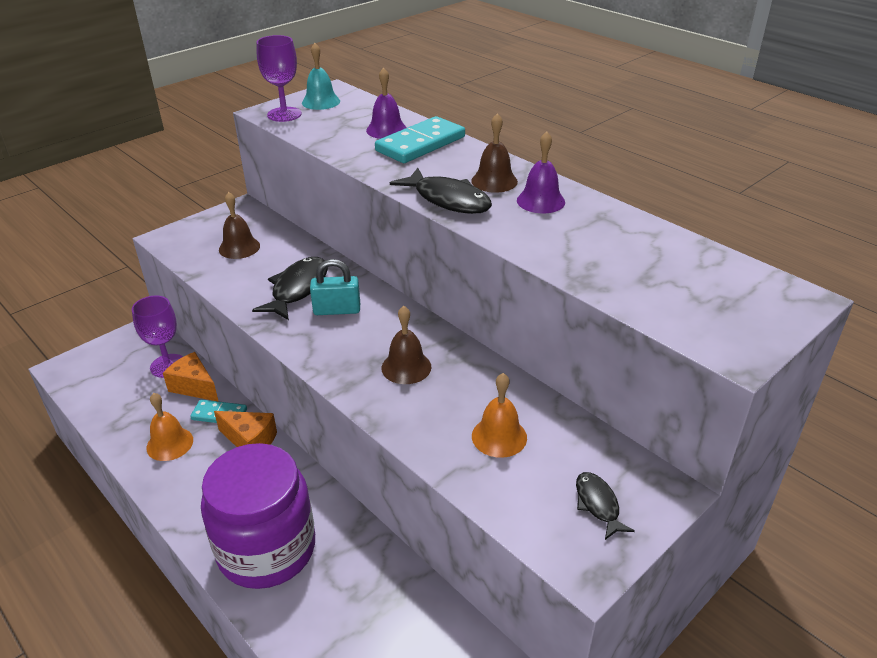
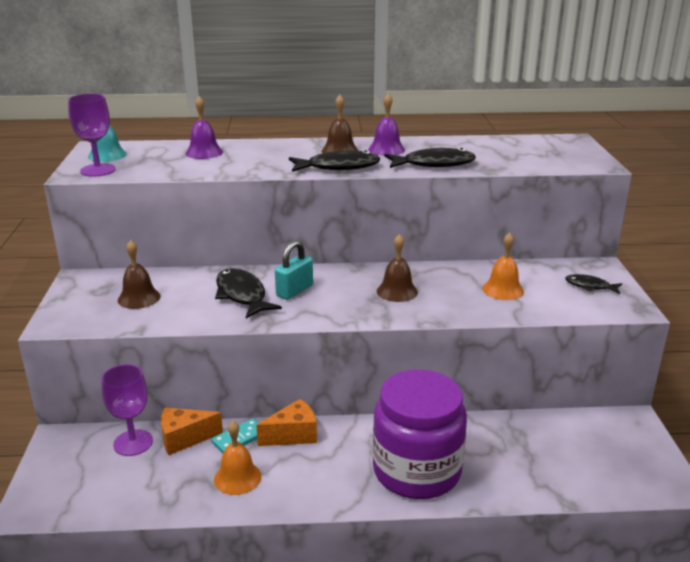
camera: 50 degrees left, 10 degrees down
(420, 144) = (247, 151): turquoise domino -> none
(542, 244) = (434, 164): none -> black fish

